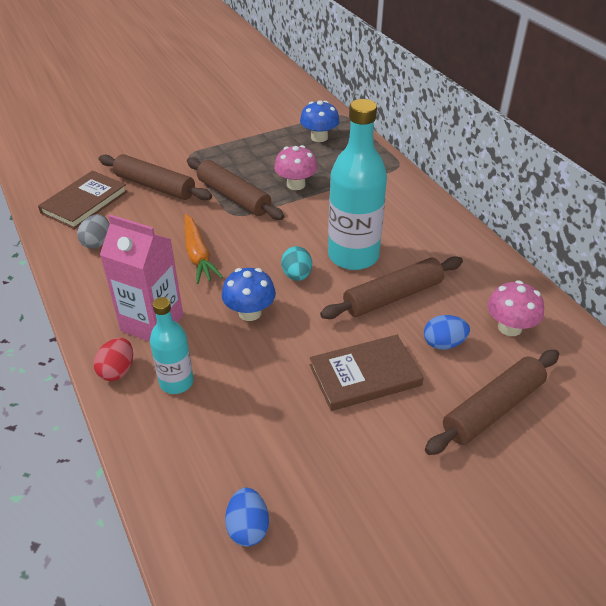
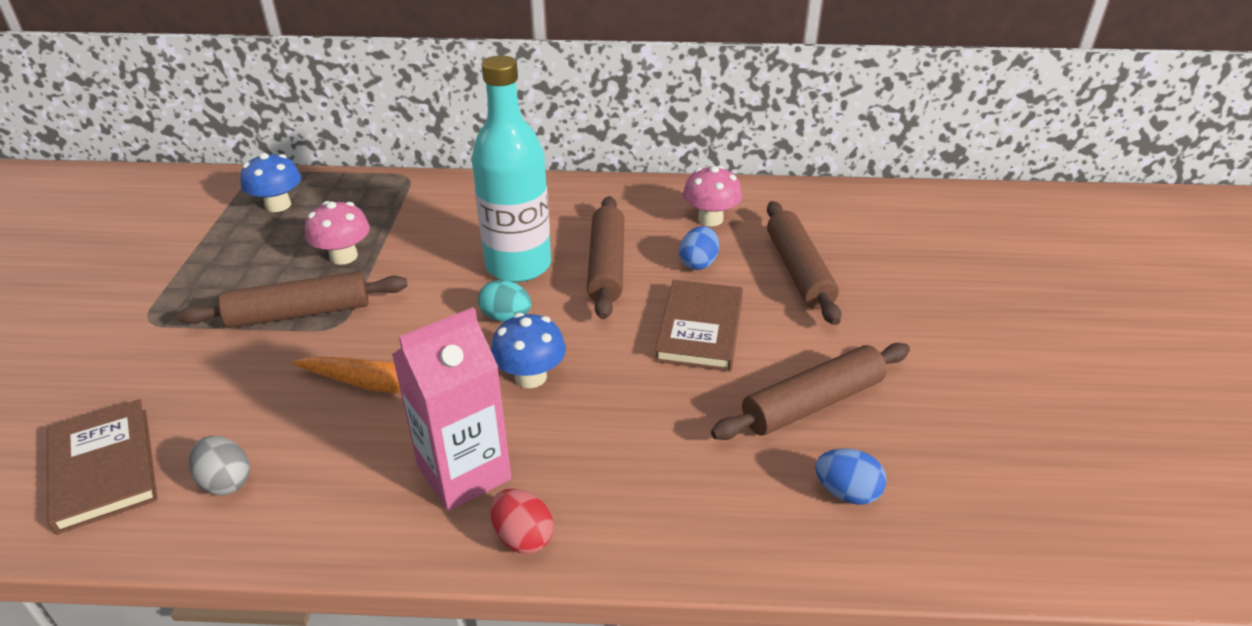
camera: 60 degrees left, 5 degrees down
(155, 186) = (173, 378): brown rolling pin -> brown rolling pin (812, 403)
(176, 382) = (592, 483): turquoise bottle -> none

